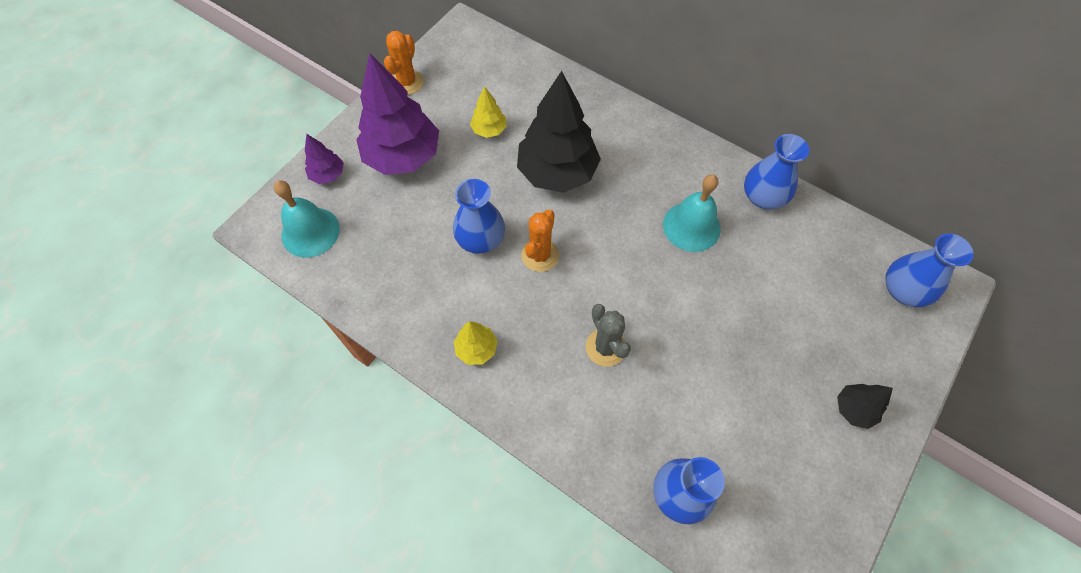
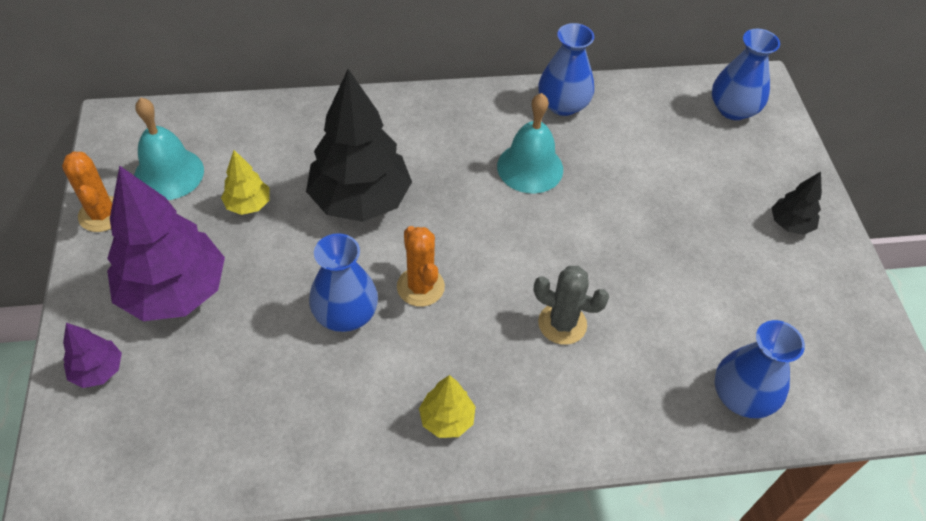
camera: 45 degrees left, 10 degrees down
(310, 232) = (137, 445): turquoise bell -> turquoise bell (169, 173)

